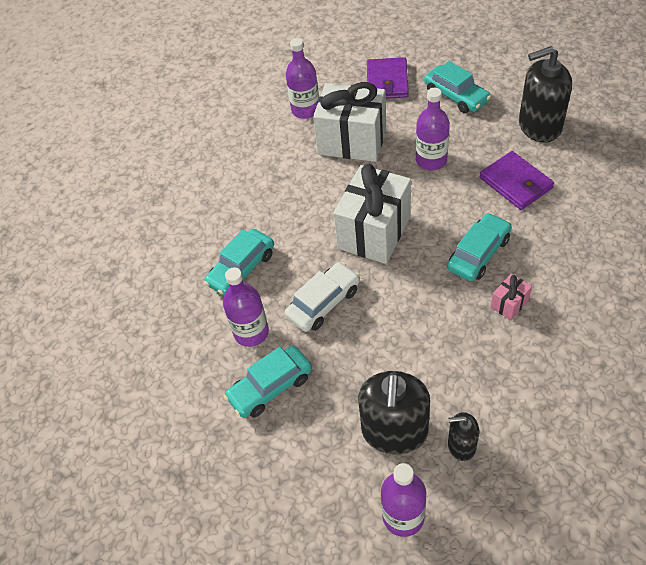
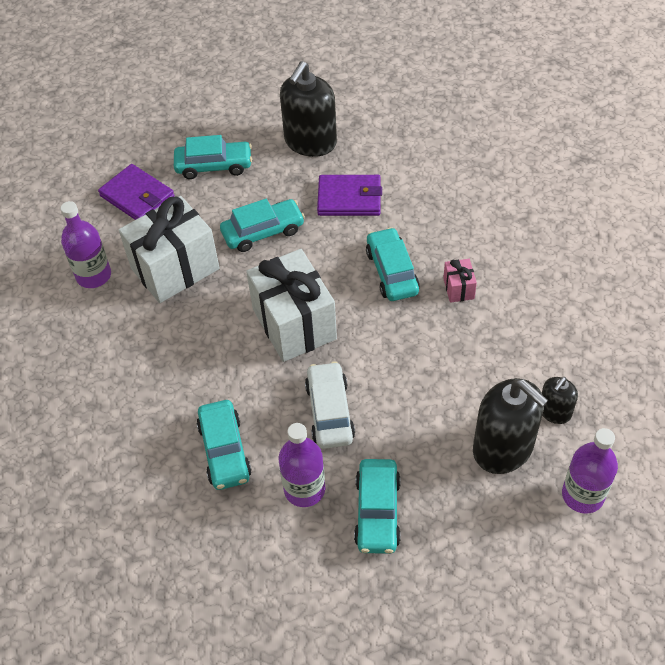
camera: 55 degrees left, 0 degrees up
(431, 160) = (263, 232): purple bottle -> turquoise car

